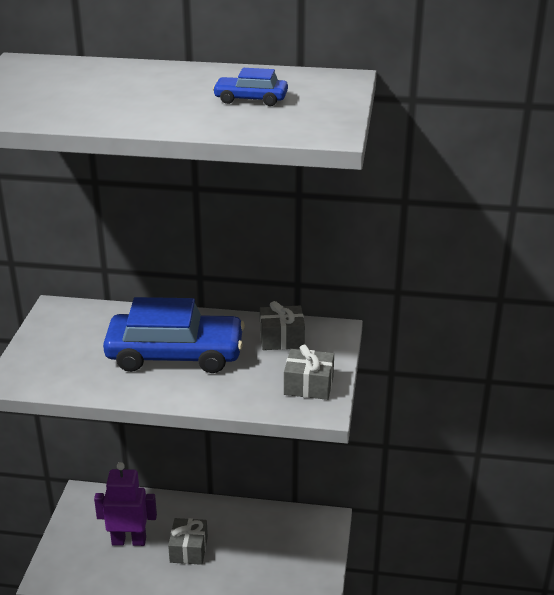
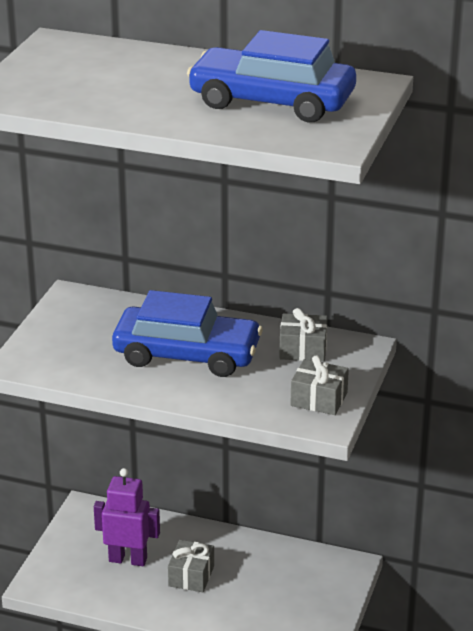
camera: 10 degrees right, 0 degrees up
(251, 99) = (272, 101): blue car -> blue car, size x2.22

